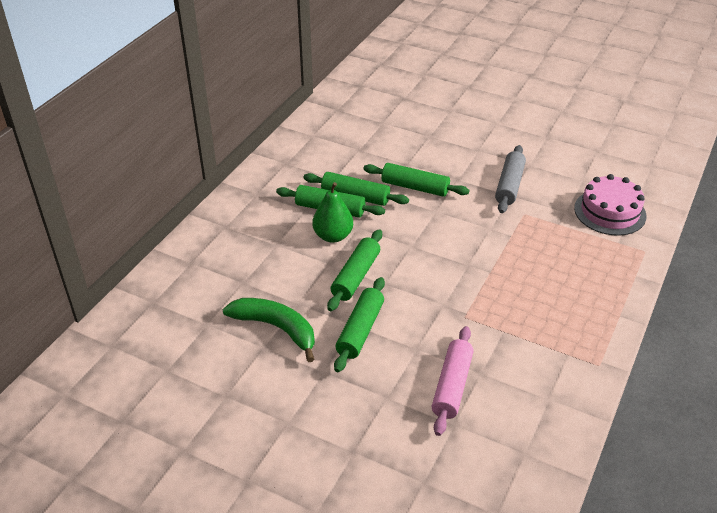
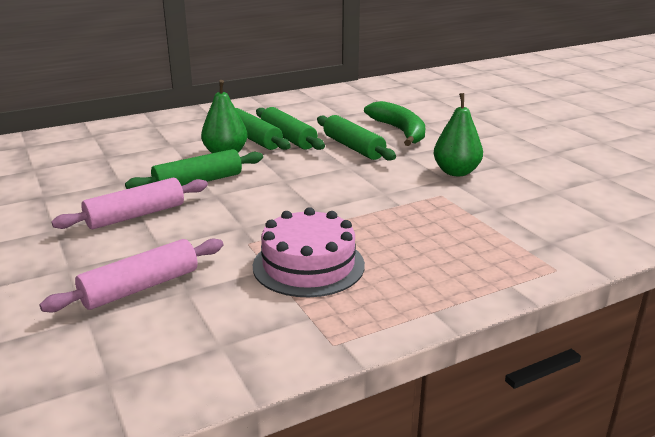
camera: 35 degrees right, 15 degrees down
(276, 328) = (74, 189): green banana -> green banana (399, 131)
(360, 330) = (136, 215): green rolling pin -> pink rolling pin
(509, 185) = (456, 172): grey rolling pin -> green pear
(610, 212) = (553, 224): pink cake -> pink cake (308, 265)

